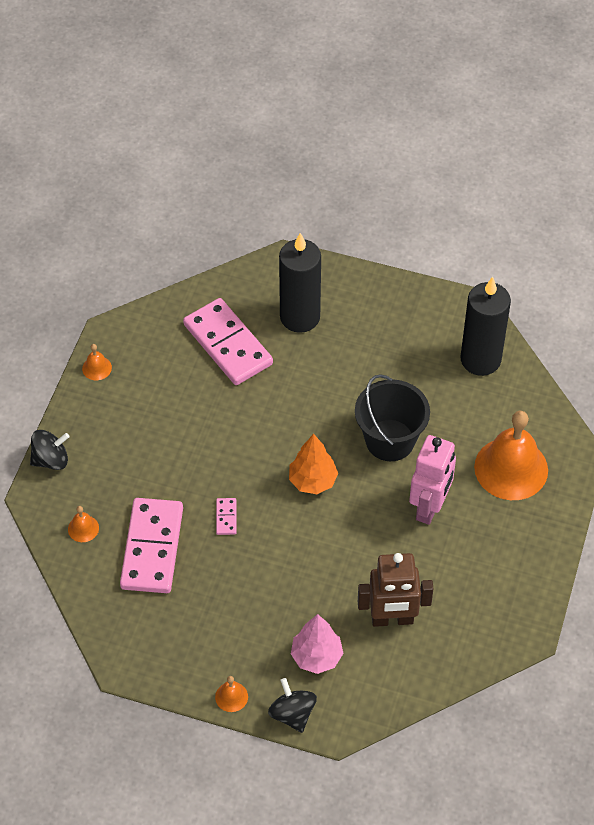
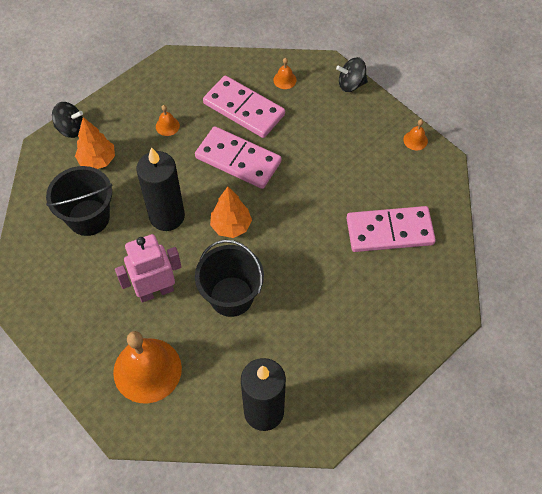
camera: 120 degrees right, 5 degrees up
(51, 460) = (351, 84): black spinning top -> black spinning top turned 75 degrees clockwise
(226, 517) = (238, 160): pink domino -> pink domino, size x2.48
(231, 696) = (108, 103): orange bell -> orange bell (167, 126)
(300, 317) = (388, 295): black candle -> black candle (167, 216)
(316, 657) = (97, 160): pink tree -> orange tree
(392, 619) = (88, 217): brown robot -> black bucket
(430, 507) = (155, 291): pink robot -> pink robot turned 105 degrees clockwise

